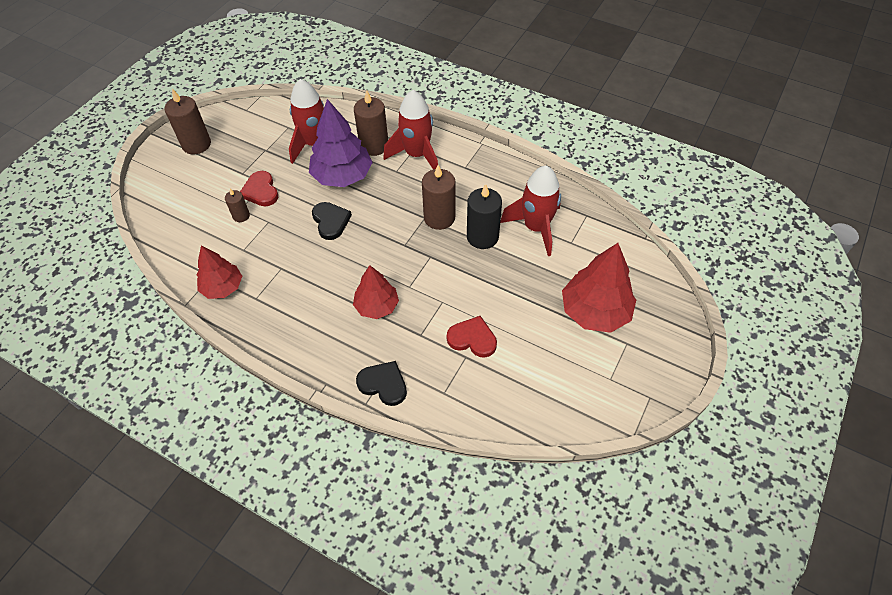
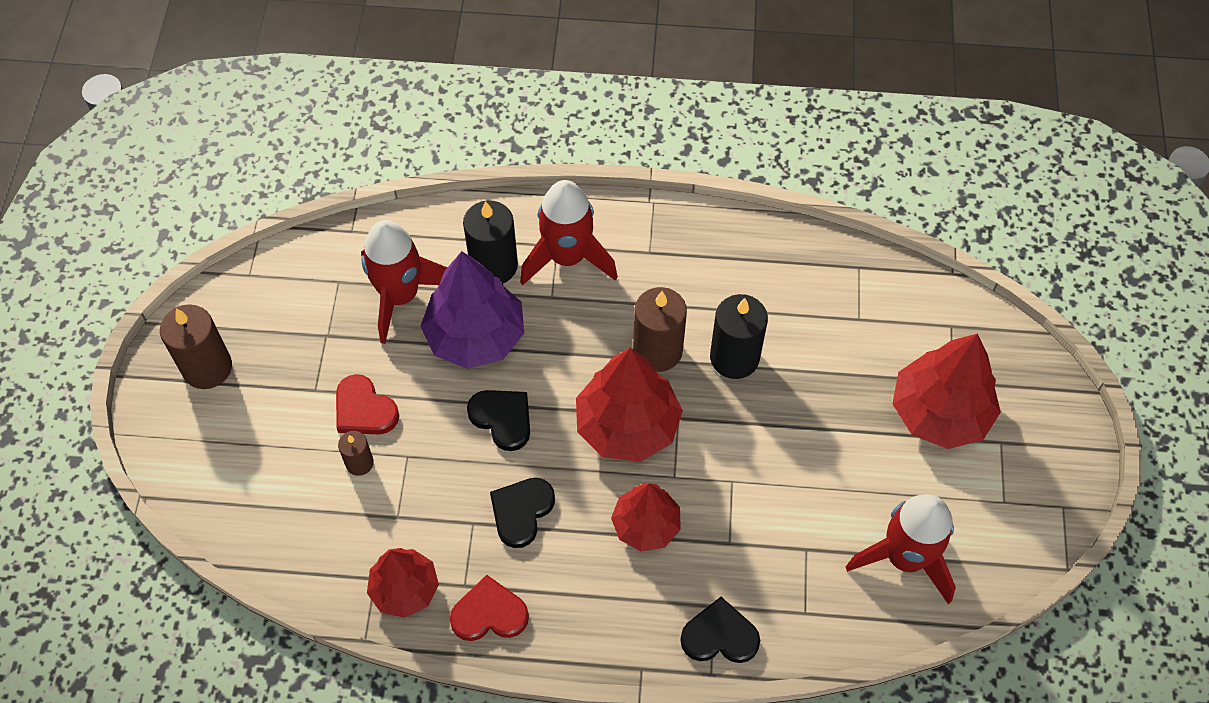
camera: 25 degrees left, 5 degrees up
(311, 272) = (521, 512): none -> black heart
(374, 146) = (494, 265): brown candle -> black candle
(398, 250) = (627, 425): none -> red tree
(472, 339) = (802, 519): red heart -> red heart (489, 613)
(536, 228) = (800, 314): red rocket -> red rocket (905, 558)

